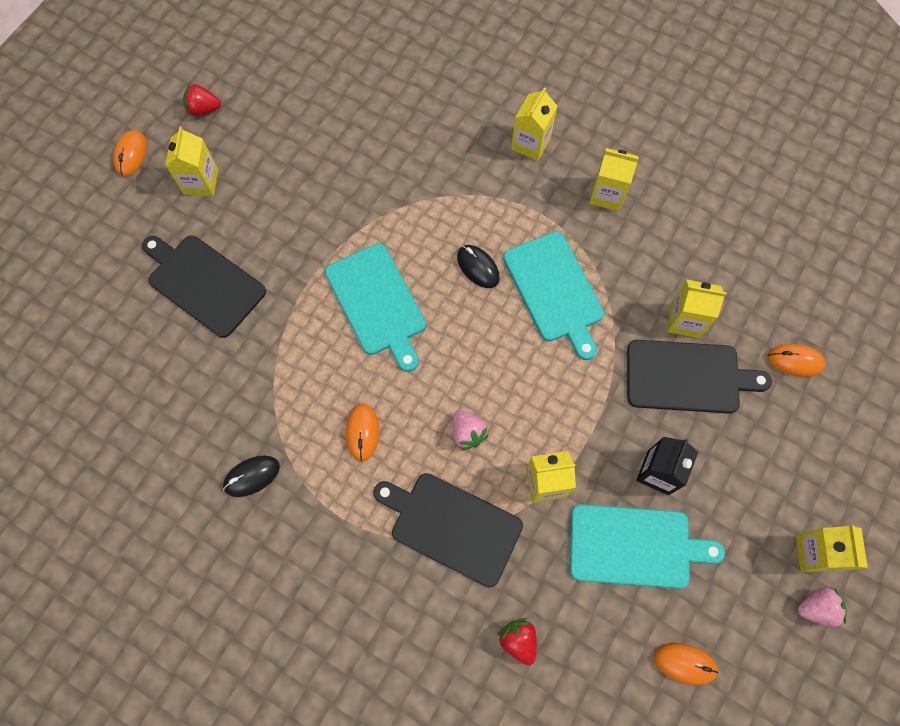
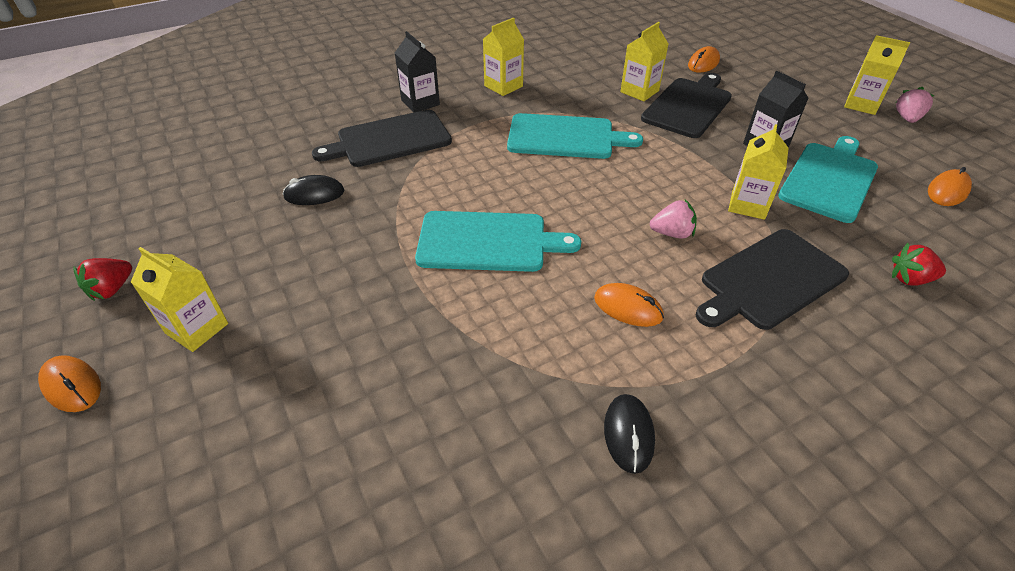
camera: 60 degrees left, 25 degrees down
(203, 283) = (329, 380): black cutting board -> black cutting board (390, 140)
(478, 267) = (507, 168): black mouse -> black mouse (314, 194)
(530, 143) = (420, 102): yellow carton -> black carton

